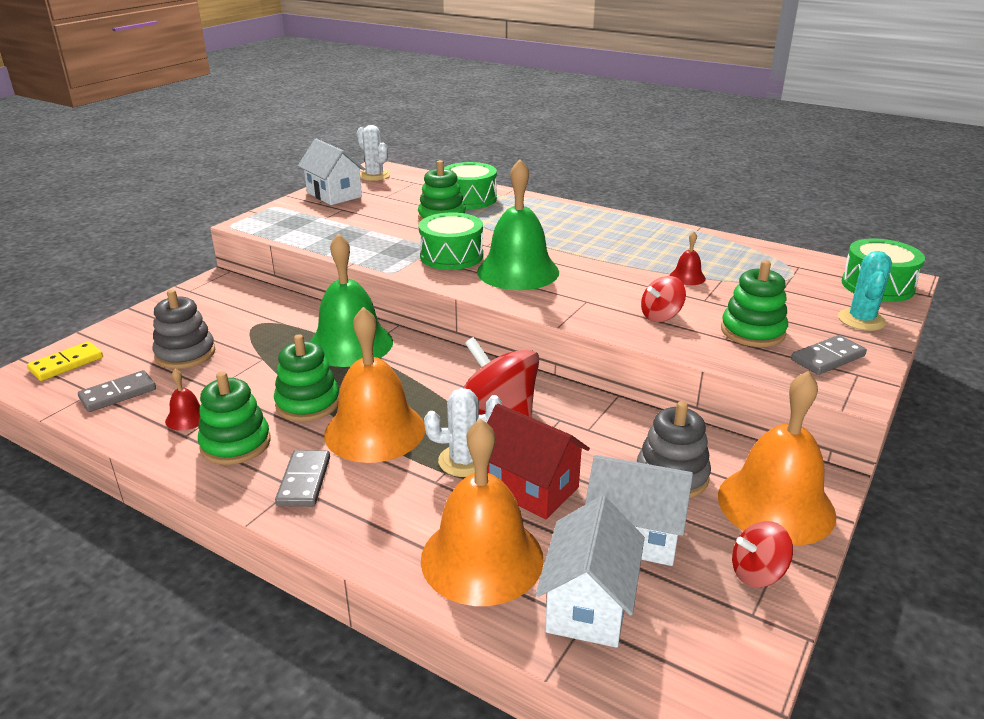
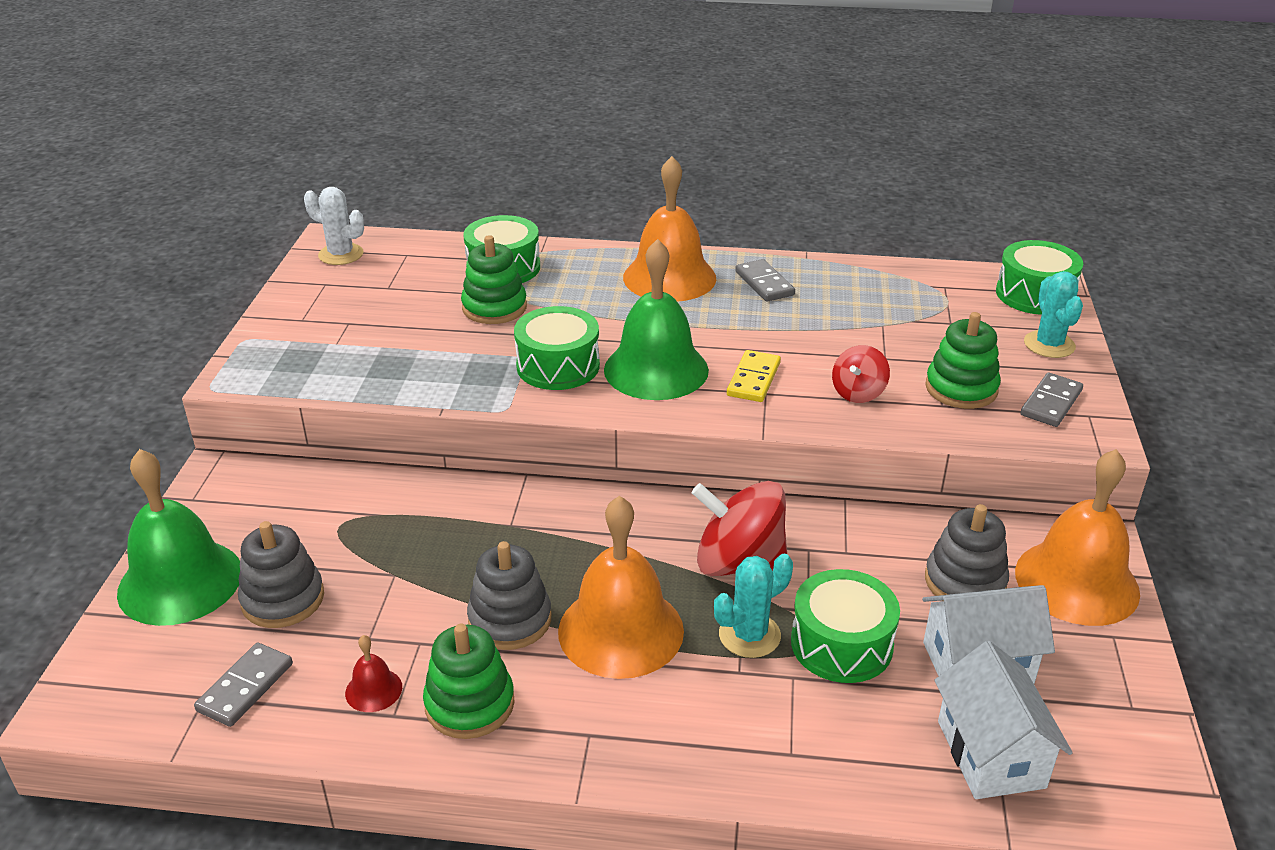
camera: 25 degrees left, 5 degrees up
(66, 364) = (122, 667): yellow domino -> yellow domino (754, 379)
(304, 481) = (595, 723): grey domino -> grey domino (764, 283)
(308, 403) = (510, 620): green stacking toy -> grey stacking toy
(334, 195) = (313, 300): white house -> none
(350, 344) = (490, 520): green bell -> green bell (180, 581)
(464, 461) = (749, 635): white cactus -> turquoise cactus
(482, 558) = (856, 743): orange bell -> orange bell (669, 277)
(530, 488) = (841, 644): red house -> green drum
(687, 277) = (845, 330): red bell -> none
(757, 573) = (1108, 663): red spinning top -> none

